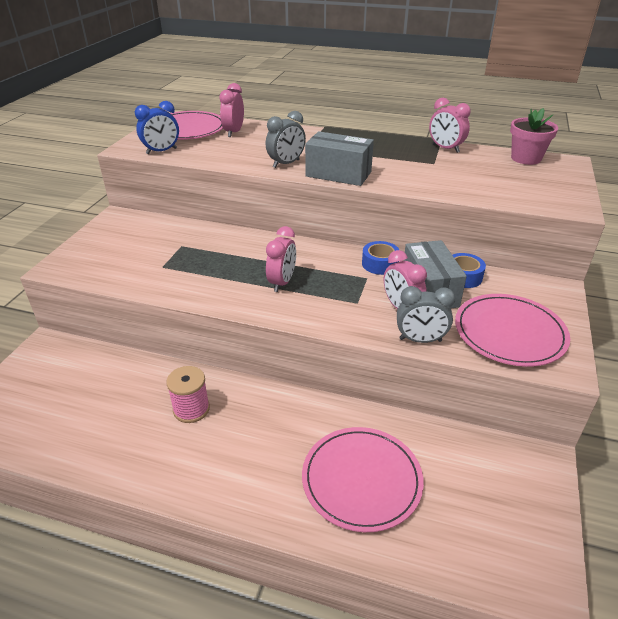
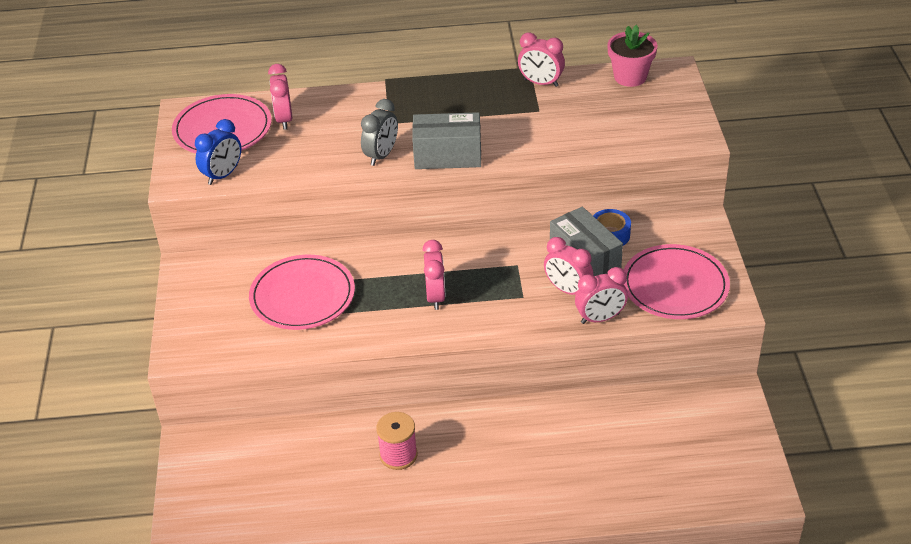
camera: 20 degrees left, 5 degrees up
(361, 480) = (591, 462): pink plate -> pink plate (302, 296)
(380, 264) = (521, 244): blue tape -> none
(420, 340) = (600, 318): grey clock -> pink clock

